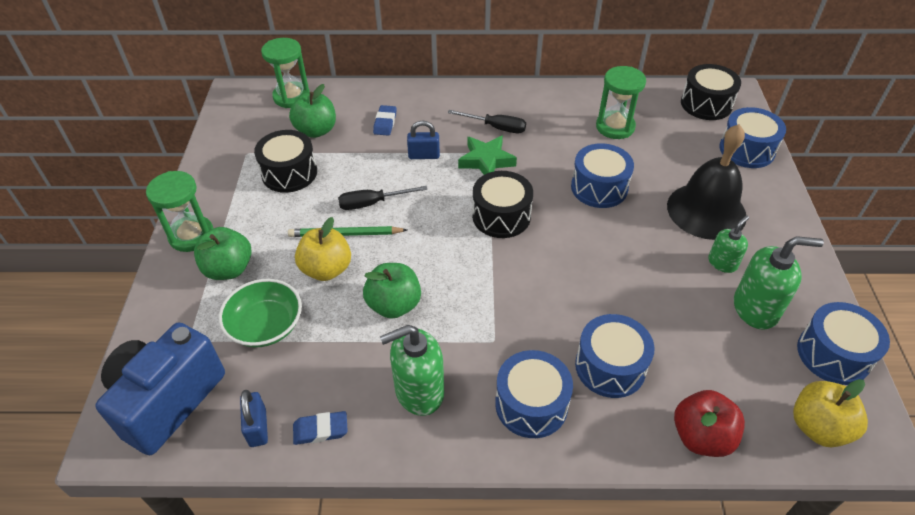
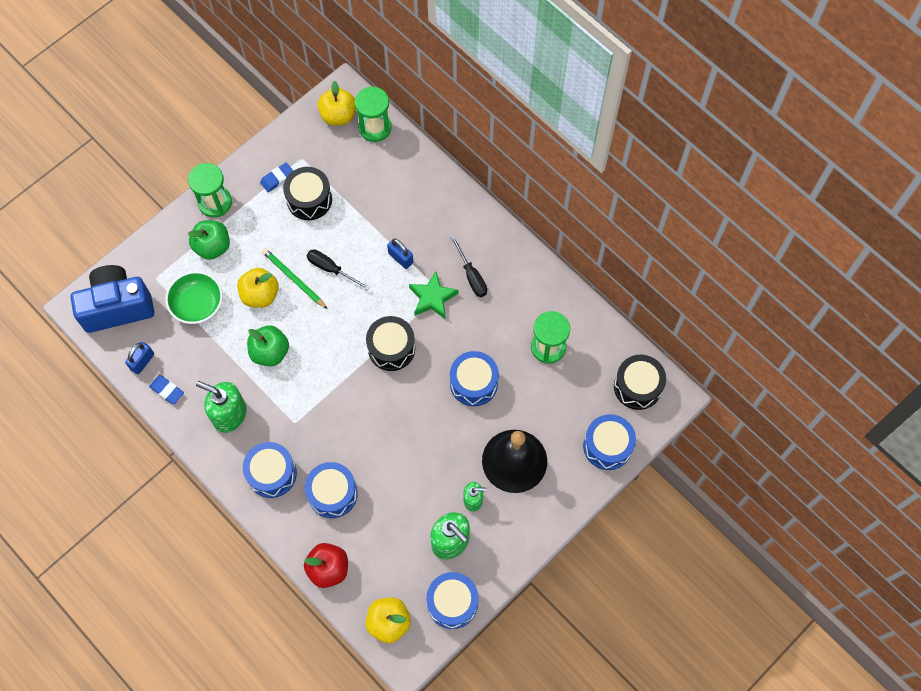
camera: 45 degrees right, 20 degrees up
(248, 108) = (338, 115): none -> yellow apple
(316, 130) = (359, 175): green apple -> none
(385, 123) = (407, 207): blue eraser -> blue eraser (277, 178)

